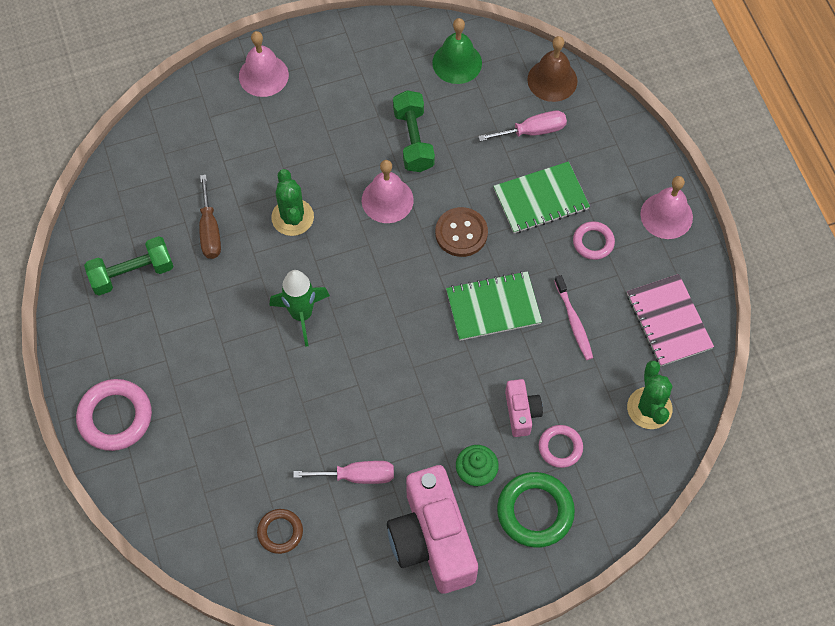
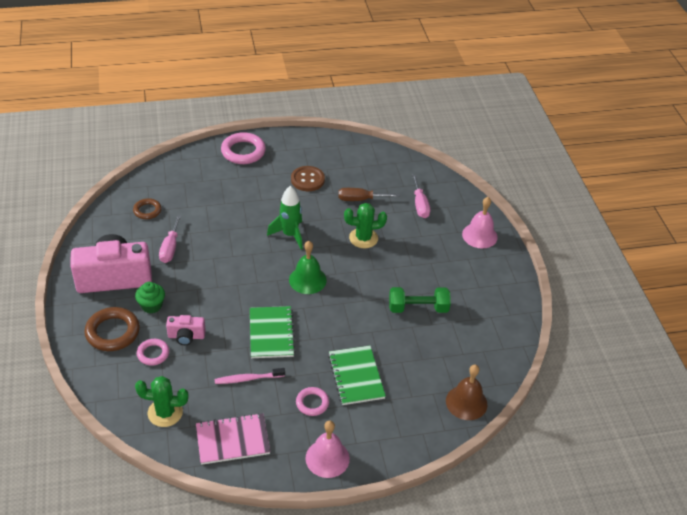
camera: 95 degrees right, 20 degrees down
(132, 273) = (336, 164): green dumbbell -> none
(387, 200) = (369, 287): pink bell -> none
(457, 62) = (486, 343): green bell -> green bell (307, 280)
(461, 233) = (335, 324): brown button -> brown button (307, 180)
(533, 131) = (418, 381): pink screwdriver -> pink screwdriver (420, 205)
(535, 511) = (112, 332): green ring -> brown ring

